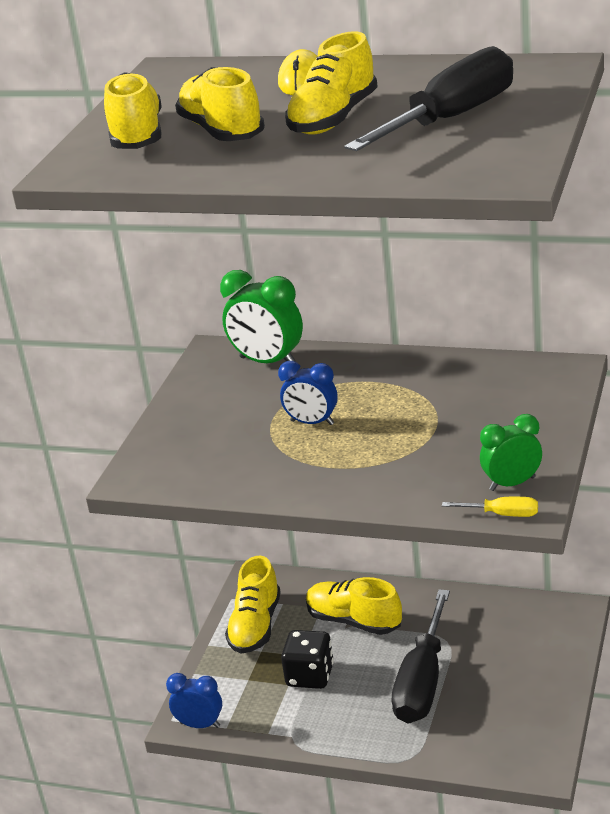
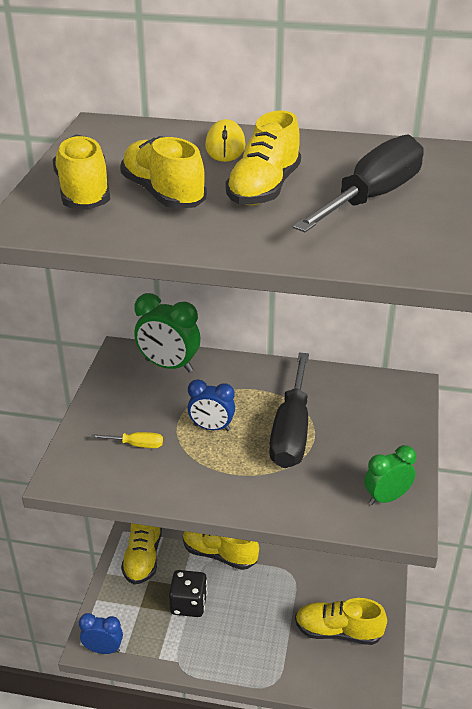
camera: 10 degrees left, 5 degrees up
(423, 681) = (276, 611): black screwdriver -> black screwdriver (291, 431)
(501, 702) = (338, 631): none -> yellow shoe
(502, 514) = (383, 530): yellow screwdriver -> yellow screwdriver (136, 445)

